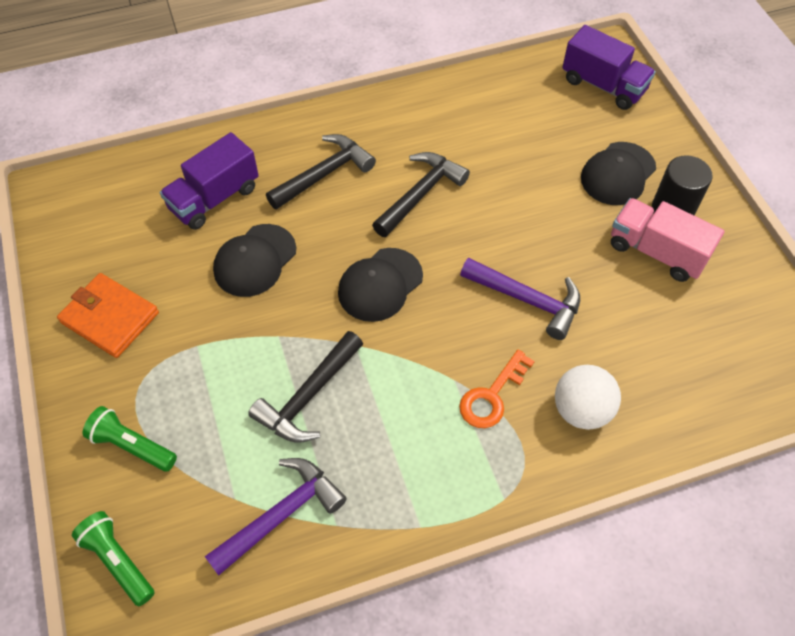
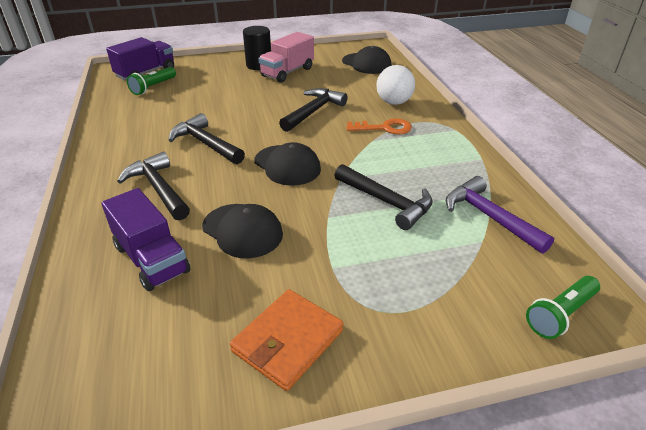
camera: 85 degrees left, 20 degrees down
(132, 446) = (444, 311): green flashlight -> green flashlight (153, 87)
(492, 395) = (384, 128): orange key -> orange key turned 45 degrees counterclockwise
(527, 300) = (313, 111): purple hammer -> black hammer
(618, 174) = (224, 76): black cap -> black cap (366, 64)

